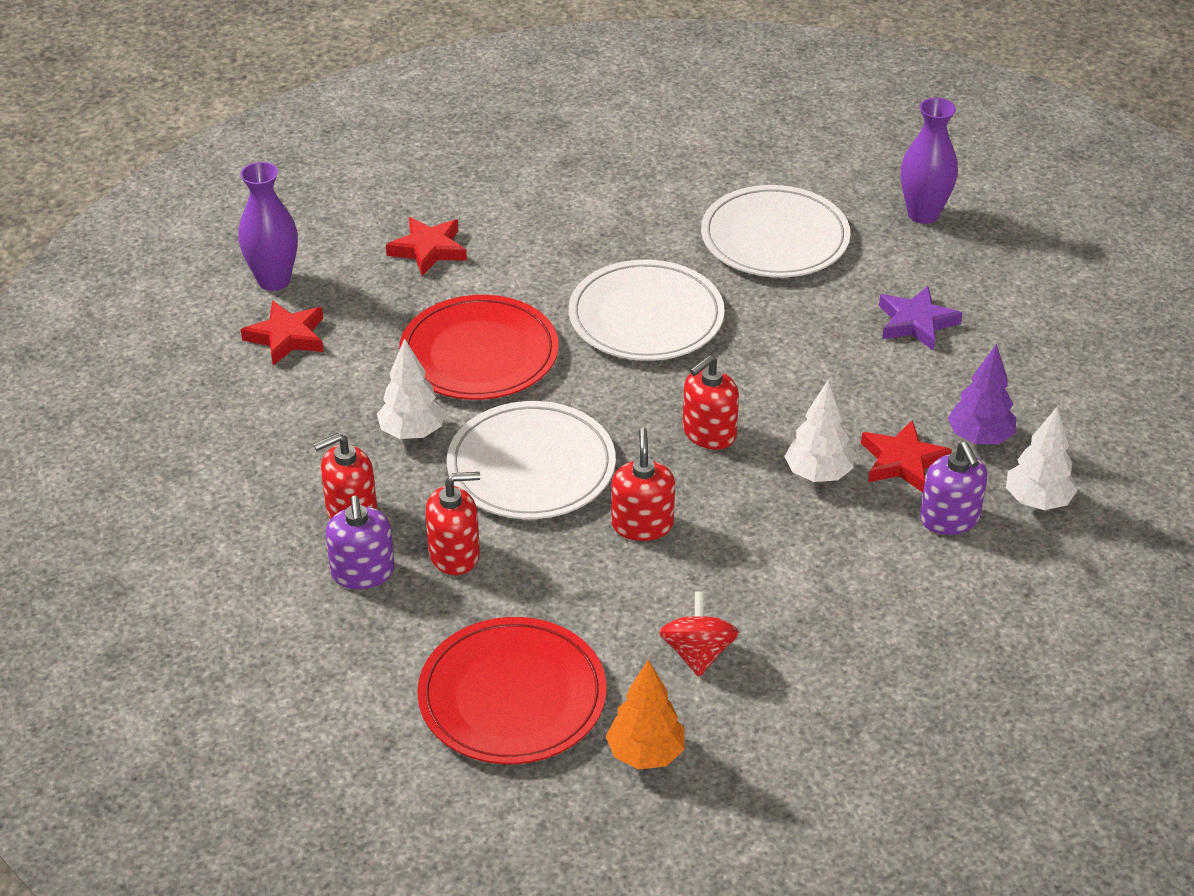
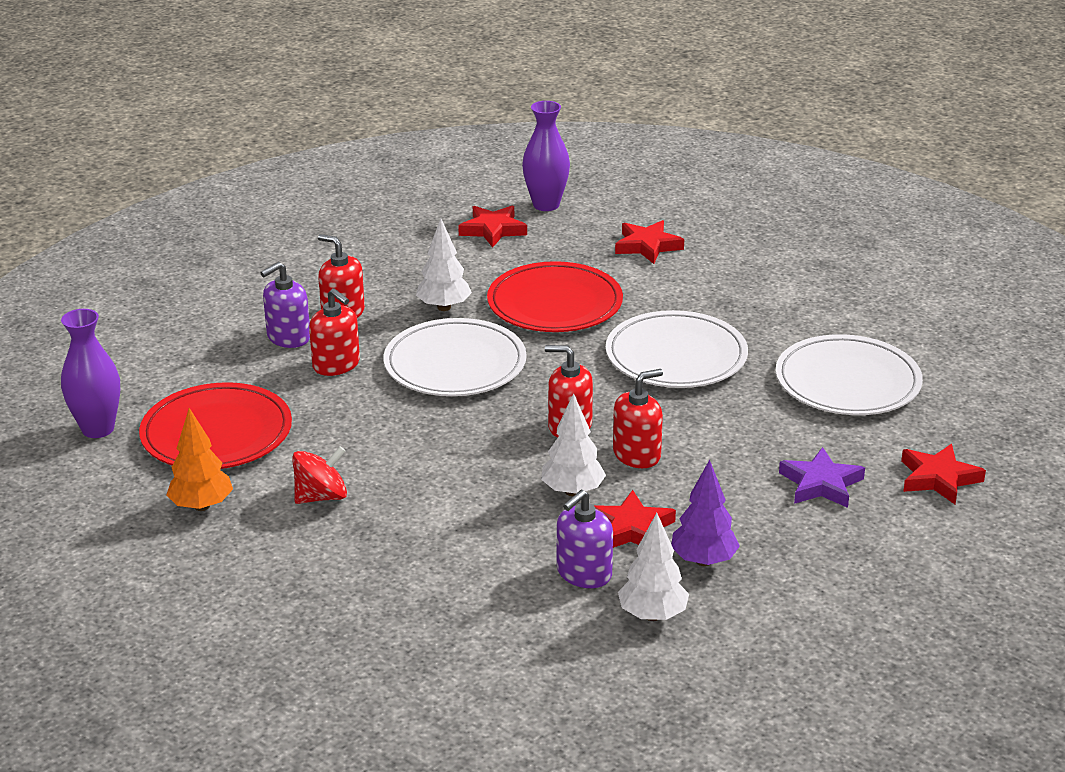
camera: 60 degrees right, 10 degrees down
(642, 524) = (437, 429): red soap dispenser -> red soap dispenser (637, 454)
(923, 214) = (978, 444): purple vase -> purple vase (98, 429)
(955, 257) = (938, 478): none -> red star

